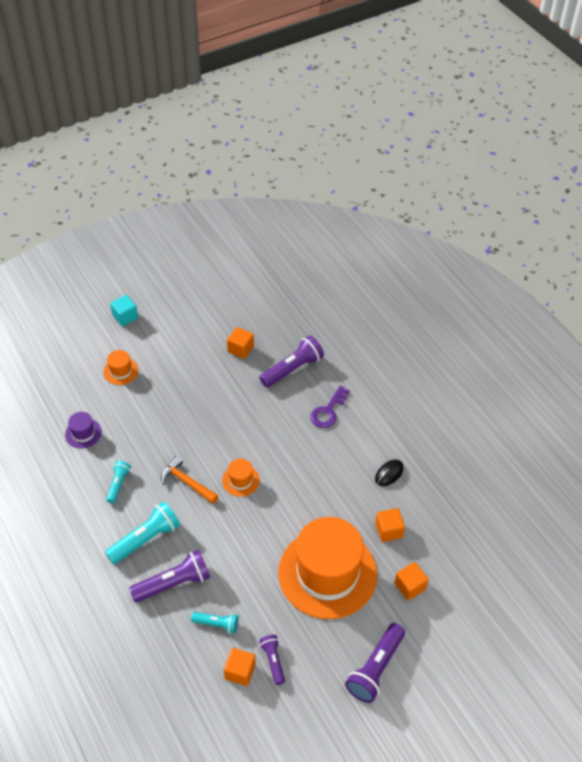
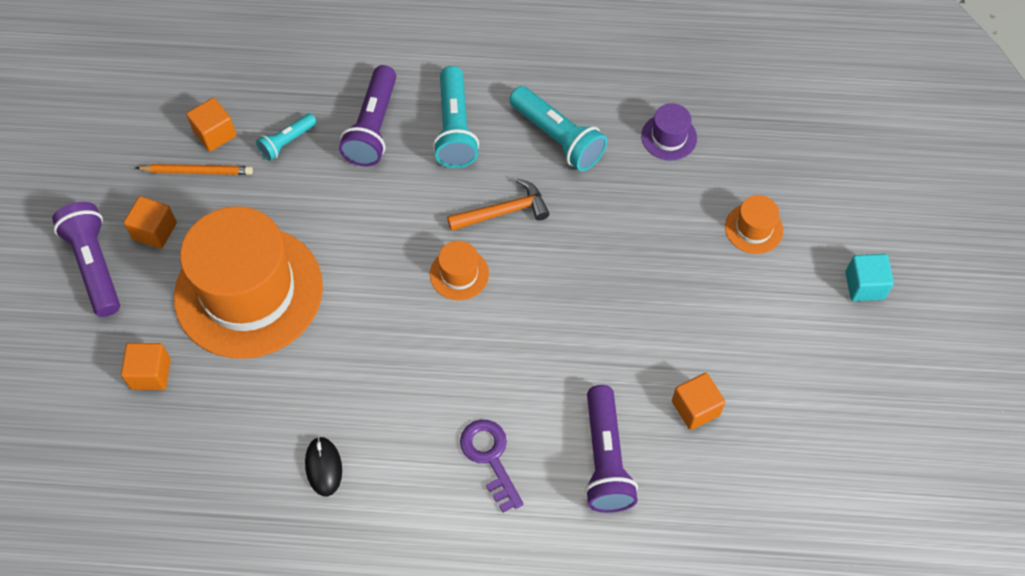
camera: 125 degrees right, 10 degrees up
(118, 484) = (557, 138): turquoise flashlight -> turquoise flashlight, size x1.74
(273, 661) = (197, 171): purple flashlight -> orange pencil
(389, 530) = (243, 404): orange cube -> orange cube (155, 231)

